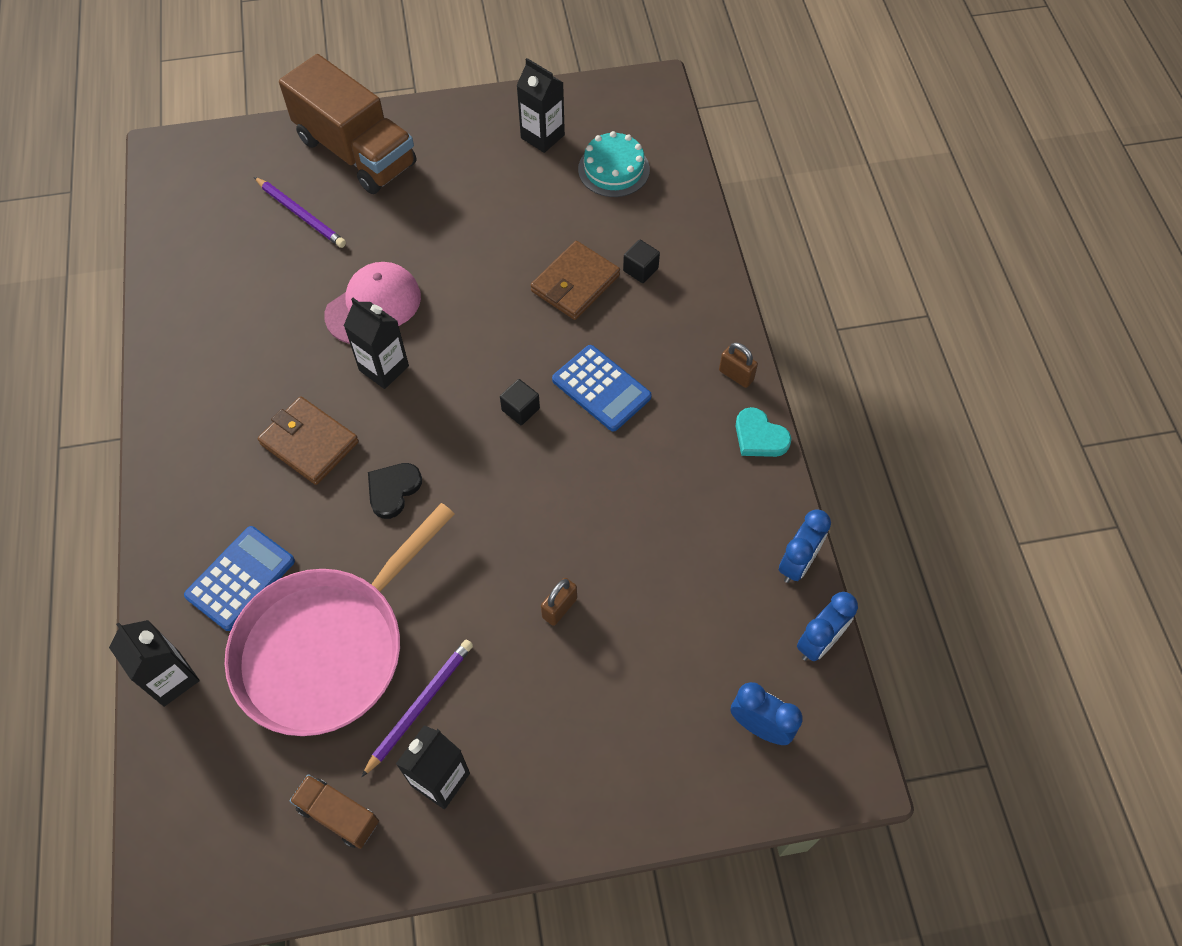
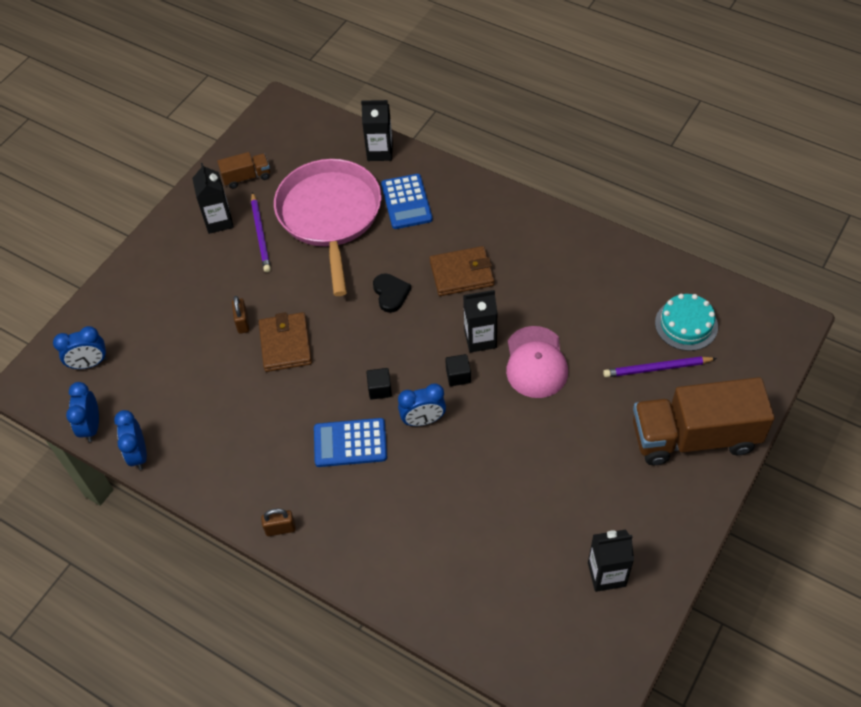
camera: 135 degrees right, 5 degrees down
(521, 349) = (423, 420): none -> blue clock
(575, 283) = (445, 490): brown wallet -> brown wallet (285, 344)
(613, 169) = (527, 599): turquoise cake -> turquoise cake (686, 324)
(640, 269) = (418, 541): black cube -> black cube (458, 376)
(759, 436) = (228, 504): turquoise heart -> none

